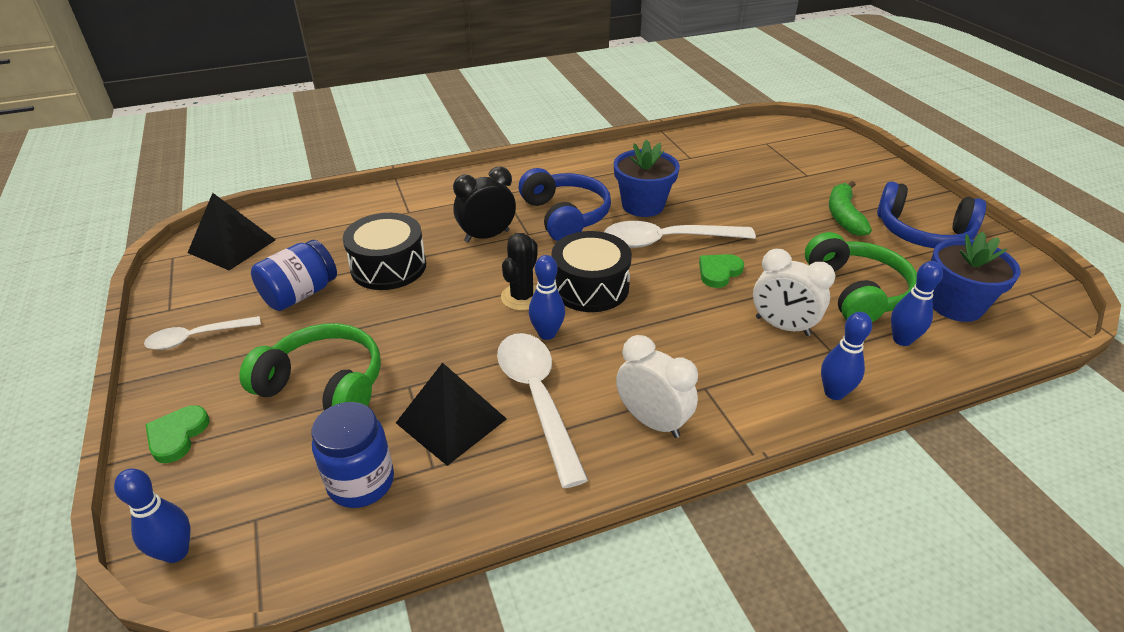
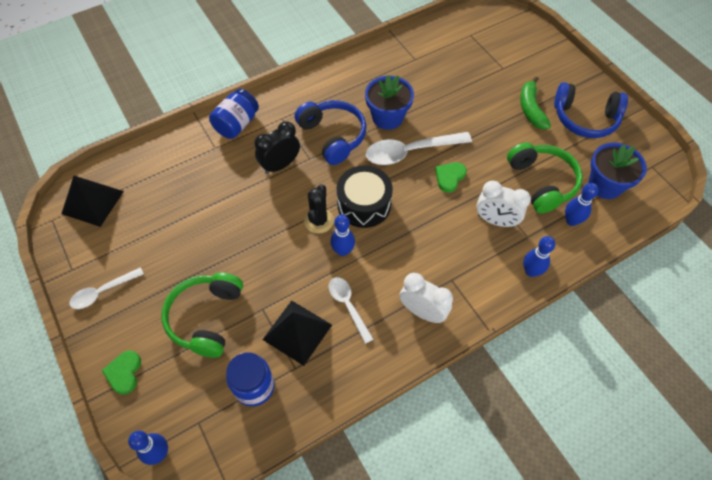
camera: 10 degrees left, 20 degrees up
(300, 294) = (161, 241): blue jar -> blue jar (237, 124)
(324, 385) = (206, 318): green headphones -> green headphones turned 90 degrees counterclockwise
(388, 266) = (217, 206): black drum -> none
(537, 399) = (348, 306): white spoon -> white spoon, size x0.60

